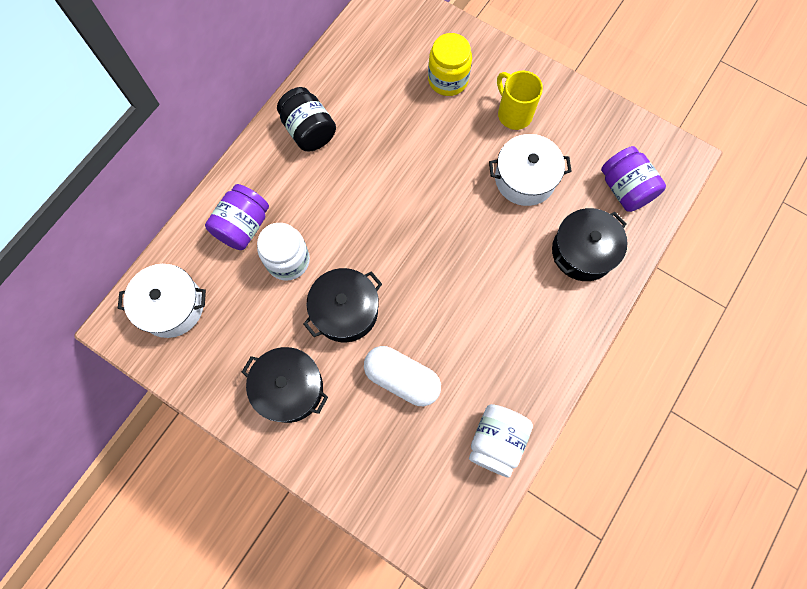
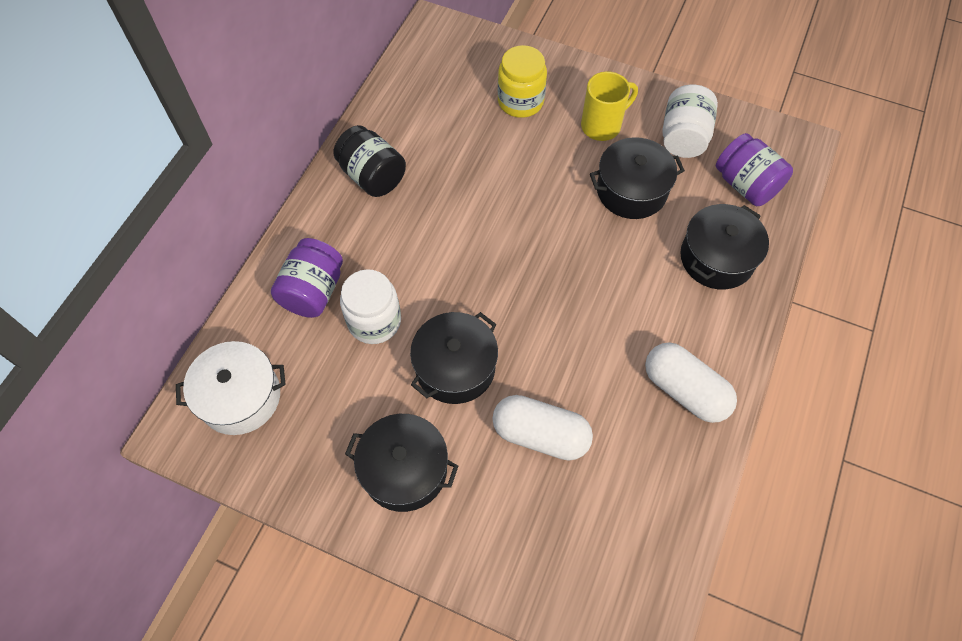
camera: 10 degrees left, 10 degrees down
(496, 441) = (671, 489): white jar -> white jar (683, 137)
(513, 114) = (602, 126): yellow mug -> yellow mug turned 105 degrees clockwise
(525, 178) = (631, 190): white pot -> black pot
(527, 362) = (684, 390): none -> white capsule

